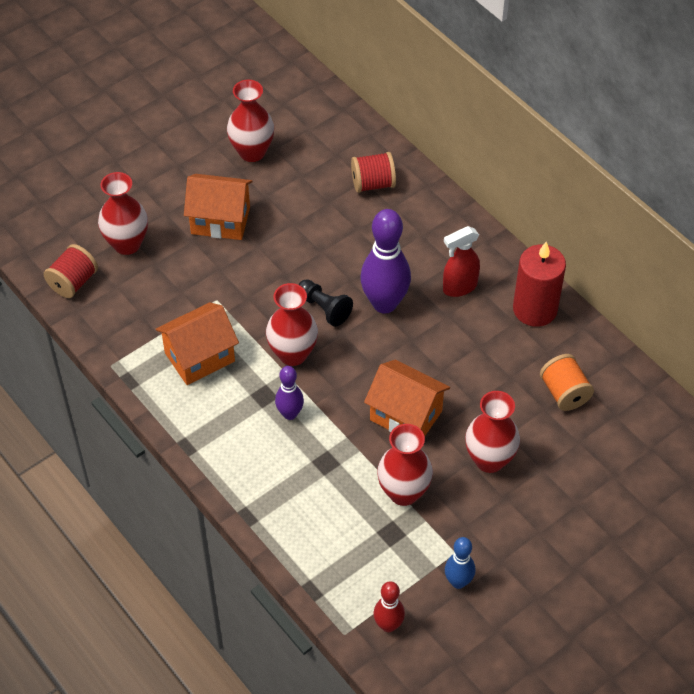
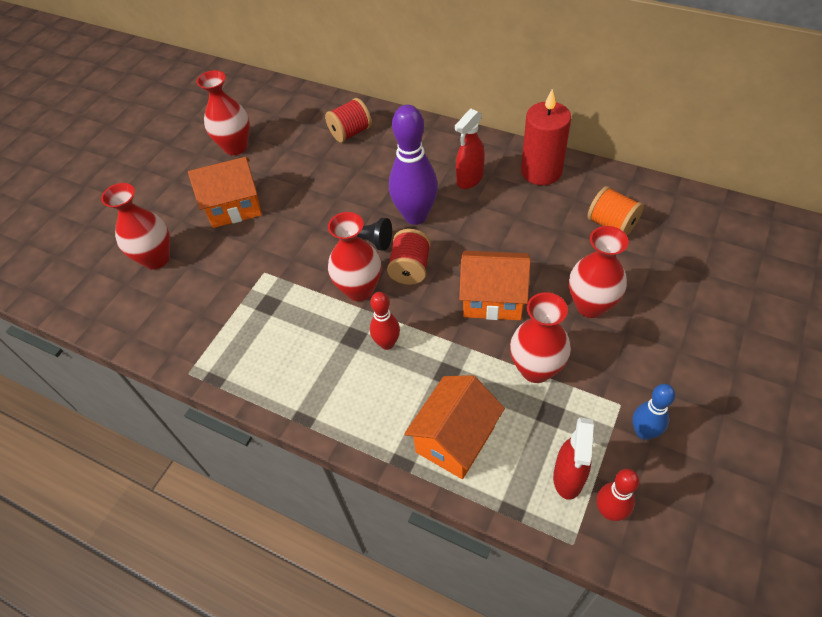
camera: 20 degrees left, 0 degrees up
(73, 282) = (117, 312): red spool -> red spool (410, 268)
(199, 357) = (273, 328): orange house -> orange house (455, 439)
(290, 414) = (387, 343): purple bowling pin -> red bowling pin
(372, 587) = (568, 478): none -> red spray bottle

